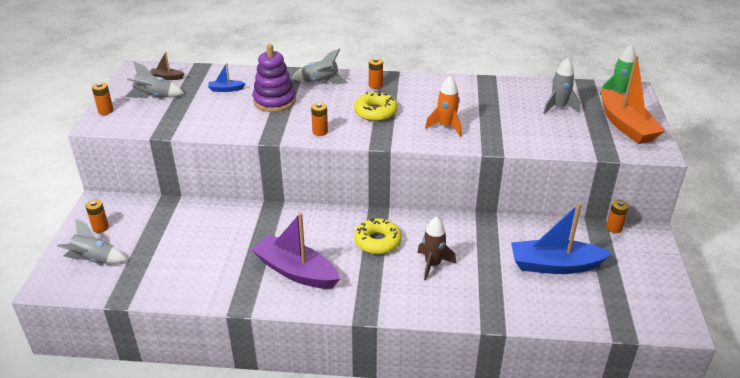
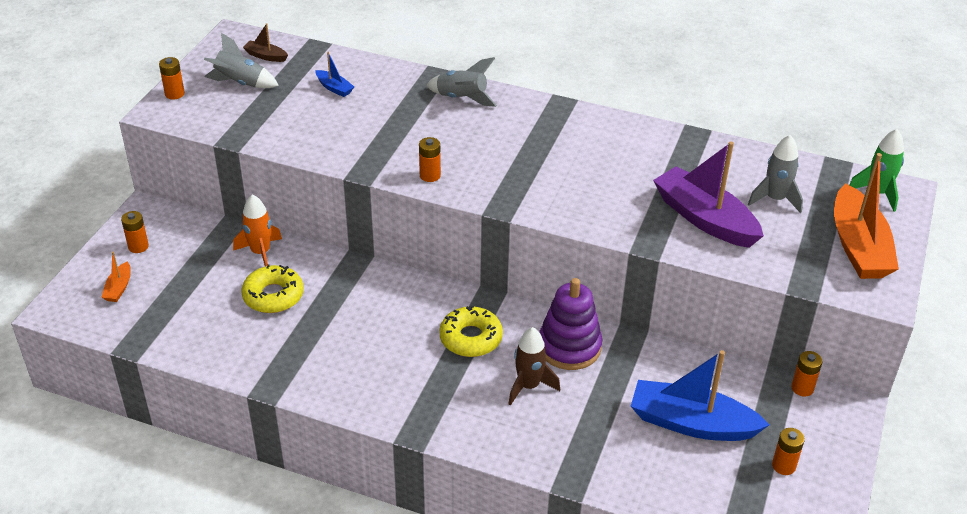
camera: 15 degrees right, 5 degrees up
(94, 259) = (119, 288): grey rocket -> orange boat
(226, 89) = (334, 88): blue boat -> blue boat turned 150 degrees counterclockwise
(274, 101) = (390, 117): purple stacking toy -> purple stacking toy (569, 347)
(296, 271) = (352, 357): purple boat -> purple boat (705, 219)
(375, 85) = (534, 117): orange battery -> orange battery (783, 466)
(375, 112) = (515, 159): yellow donut -> yellow donut (273, 296)
(446, 126) = (601, 199): orange rocket -> orange rocket (260, 253)

